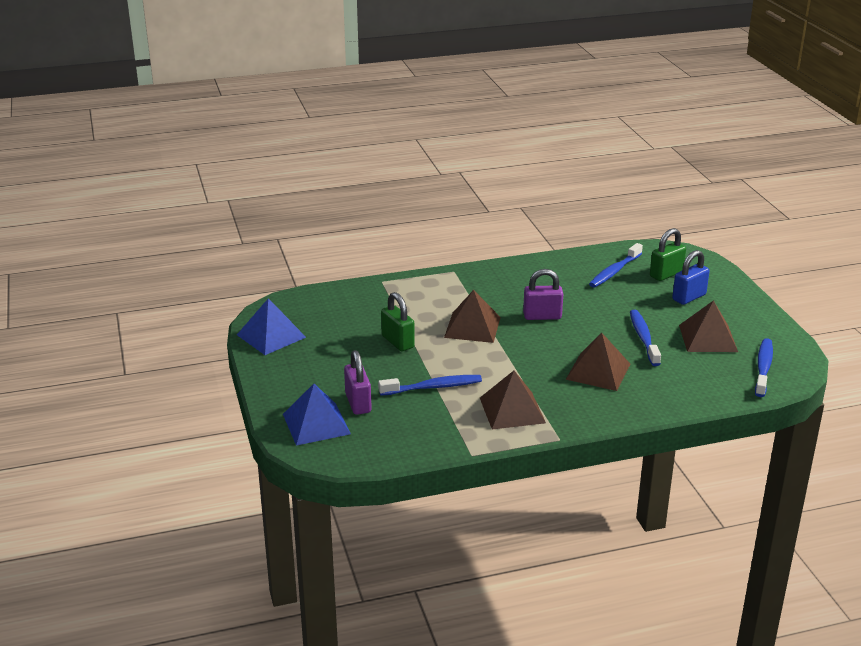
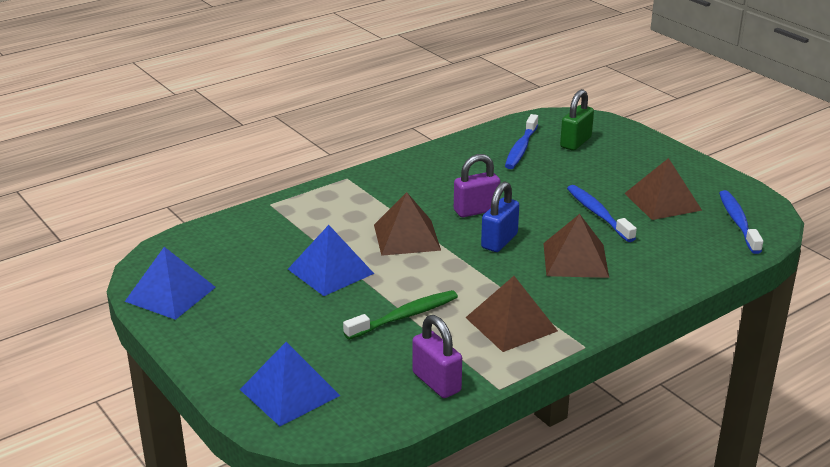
camera: 20 degrees left, 0 degrees up
(358, 403) = (327, 355): purple padlock -> purple padlock (436, 382)
(397, 342) = (331, 271): green padlock -> blue pyramid
(433, 387) = (405, 316): blue toothbrush -> green toothbrush
(689, 297) = (614, 162): blue padlock -> blue padlock (499, 241)

